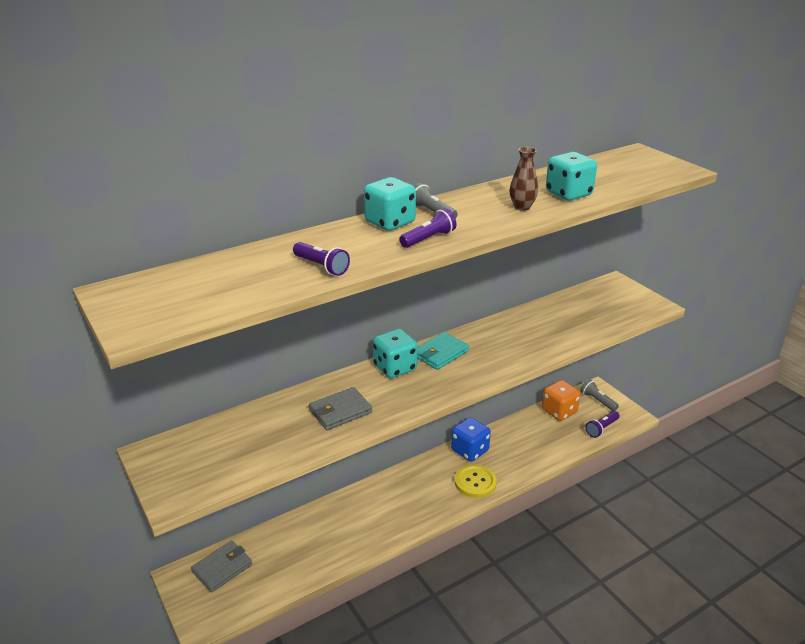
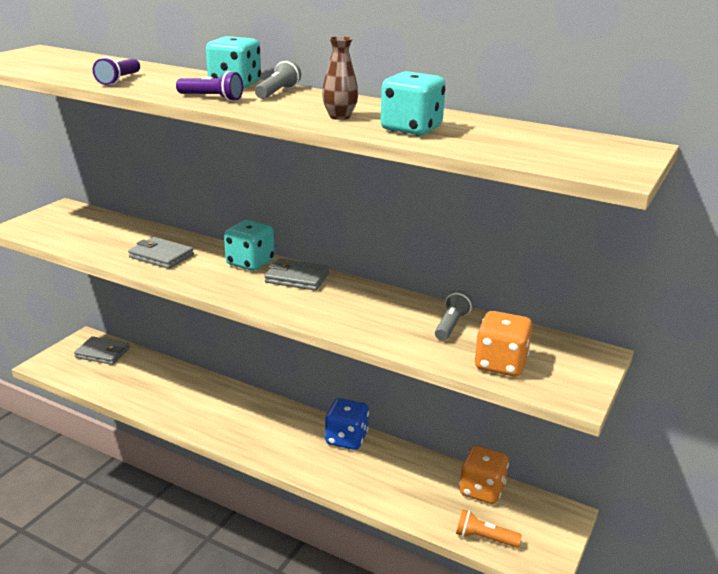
camera: 60 degrees right, 5 degrees down
(440, 353) = (297, 278): turquoise wallet -> grey wallet
(475, 482) = (298, 457): yellow button -> none
(597, 401) = (540, 520): grey flashlight -> grey flashlight (451, 325)
(601, 429) = (484, 538): purple flashlight -> orange flashlight
(611, 315) = (500, 364): none -> orange dice

